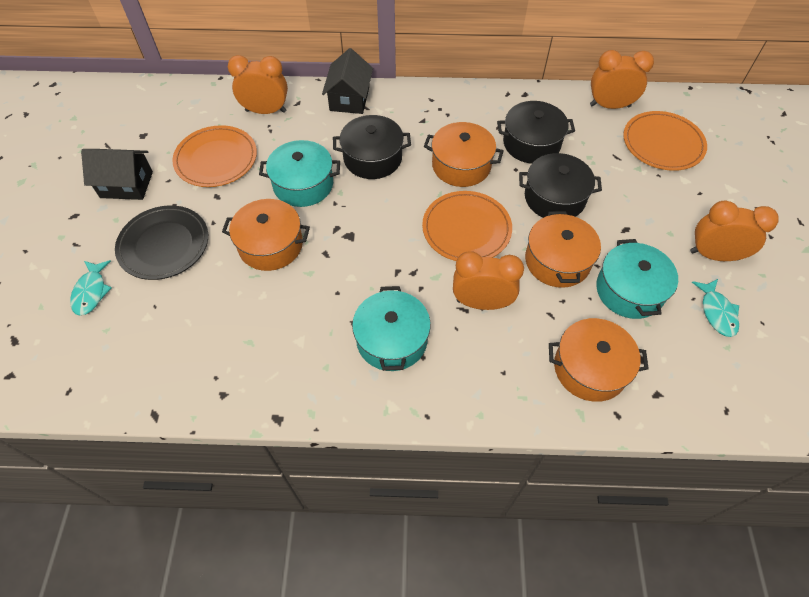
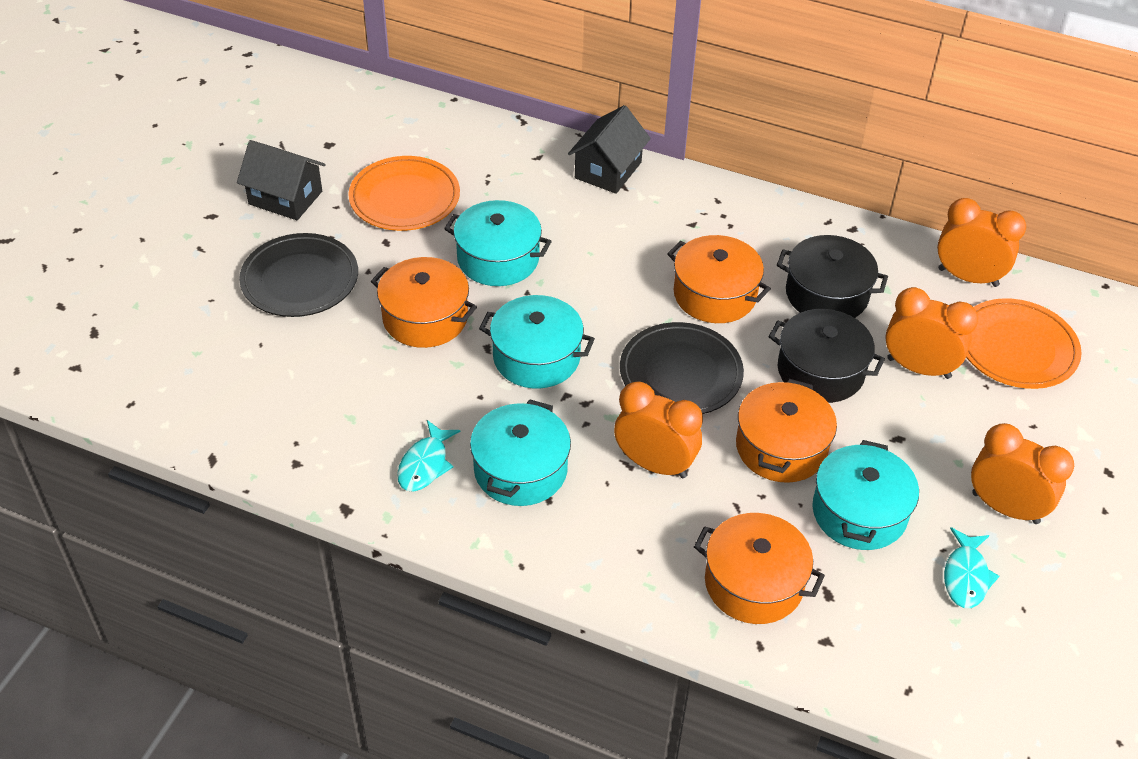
camera: 20 degrees right, 10 degrees down
(91, 292) = (197, 307): turquoise fish -> turquoise fish (425, 464)
(266, 111) = (492, 156): orange clock -> orange clock (918, 368)
(363, 249) = (536, 357): none -> turquoise pot
(372, 158) = (602, 252): black pot -> none
(466, 229) = (680, 373): orange plate -> black plate

